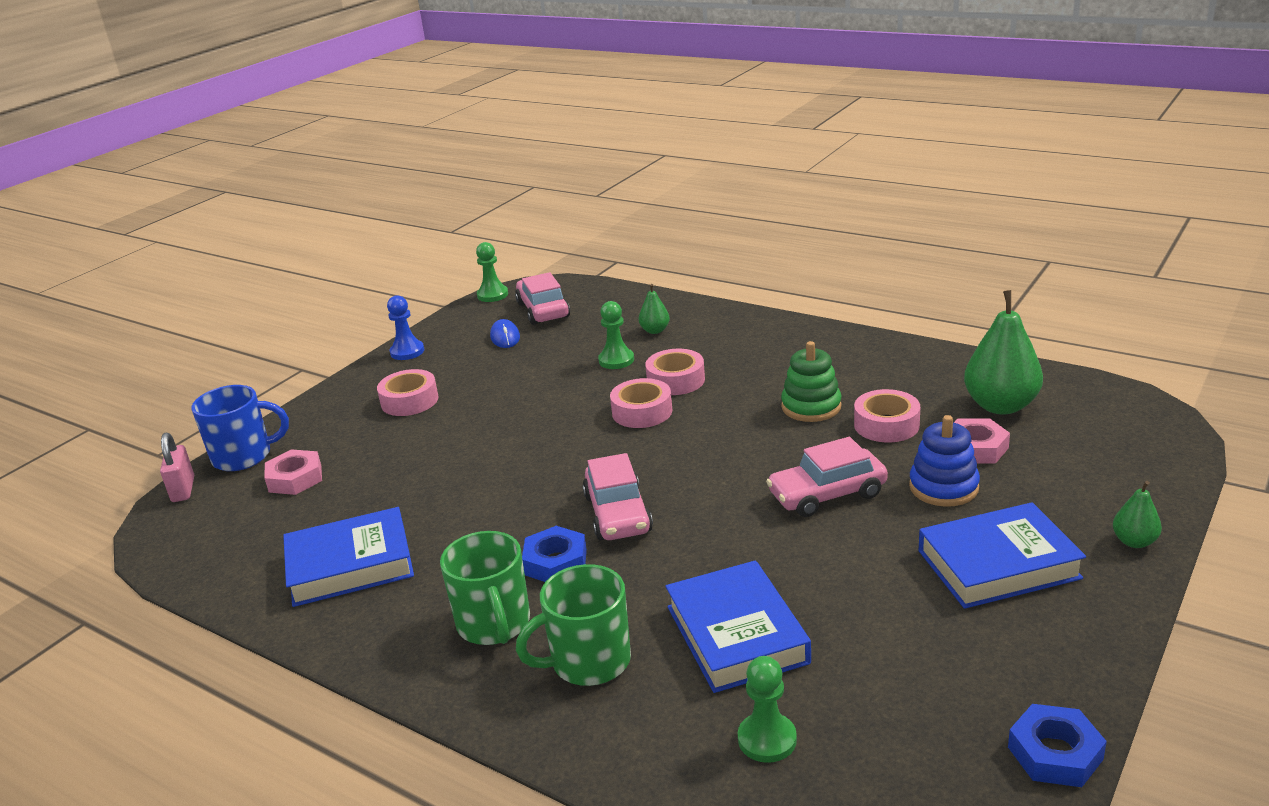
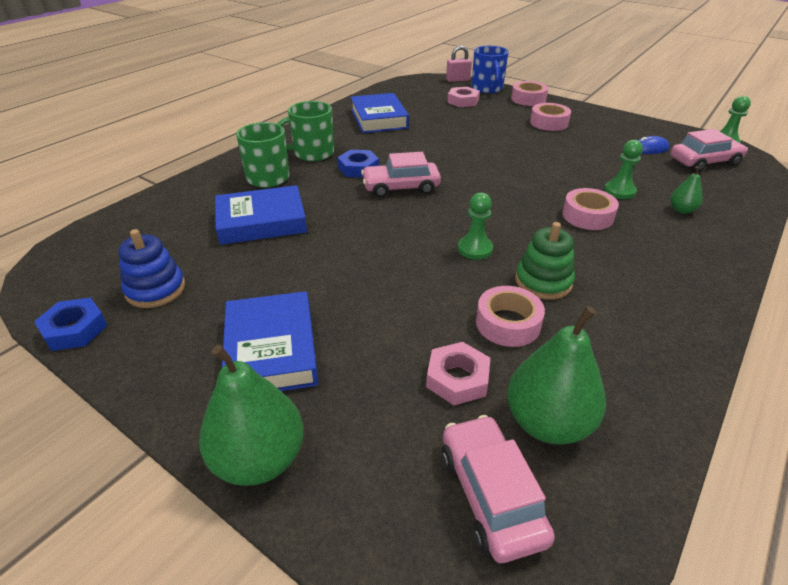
camera: 90 degrees right, 10 degrees up
(407, 352) = (617, 119): blue pawn -> none
(642, 412) = (534, 200): pink tape -> pink tape (528, 99)
(767, 739) = (173, 224): green pawn -> green pawn (475, 249)
(827, 494) = (400, 273): pink car -> pink car (490, 495)
(943, 487) = (392, 341): blue stacking toy -> blue stacking toy (155, 289)
(1134, 542) = (259, 459): green pear -> green pear, size x2.02

